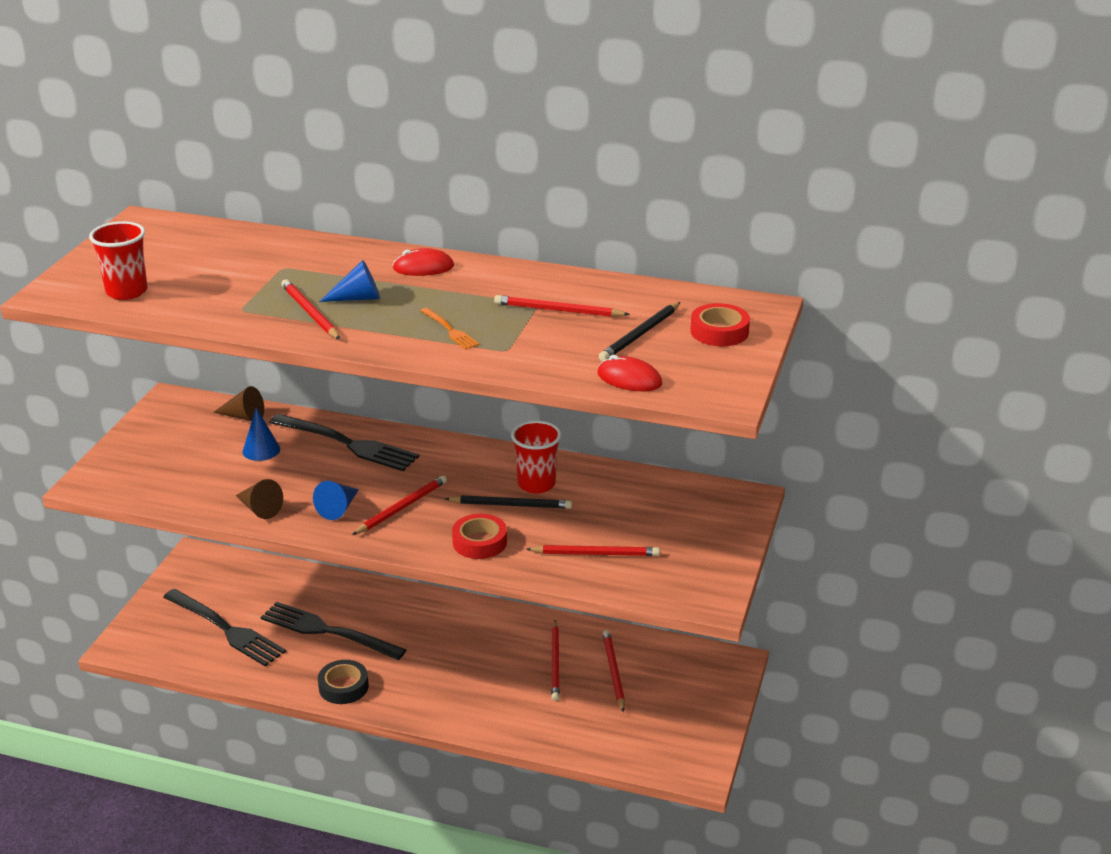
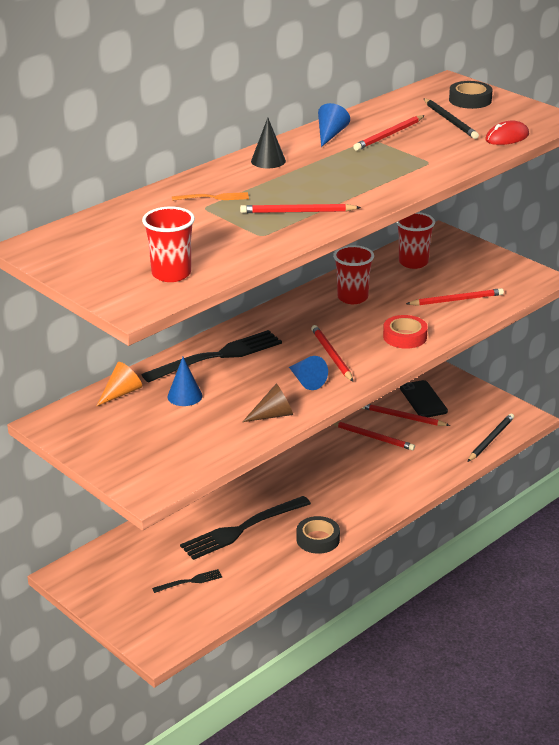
camera: 60 degrees left, 0 degrees up
(226, 629) = (190, 581): black fork -> black fork, size x0.47
(243, 416) = (121, 393): brown cone -> orange cone
(358, 298) = (292, 191): blue cone -> blue cone (330, 135)
(423, 267) = (268, 161): red mouse -> black cone
(450, 330) = (381, 172): orange fork -> orange fork (214, 197)
(511, 505) = (369, 313): black pencil -> black pencil (490, 439)
(595, 553) = (456, 300): red pencil -> red pencil turned 45 degrees clockwise
(656, 499) = (413, 262): none -> red cup
(663, 676) = (423, 399): none -> black phone
(719, 332) = (470, 100): red tape -> black tape

